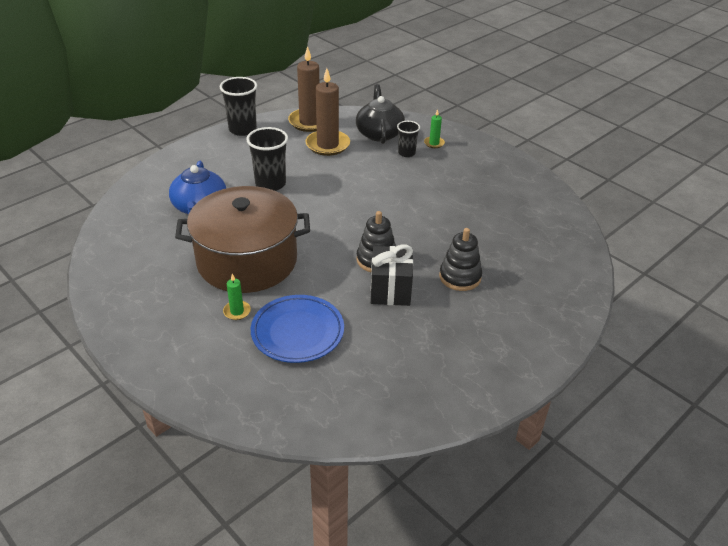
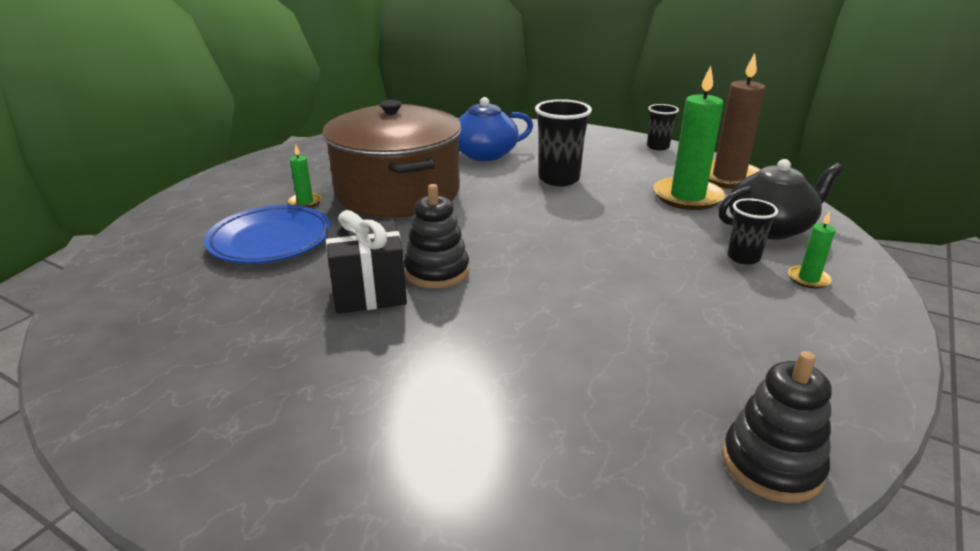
camera: 75 degrees right, 10 degrees down
(242, 129) = (658, 147): black cup -> black cup, size x0.61
(327, 145) = (687, 197): brown candle -> green candle
(460, 277) = (424, 355): black stacking toy -> black stacking toy (771, 464)

